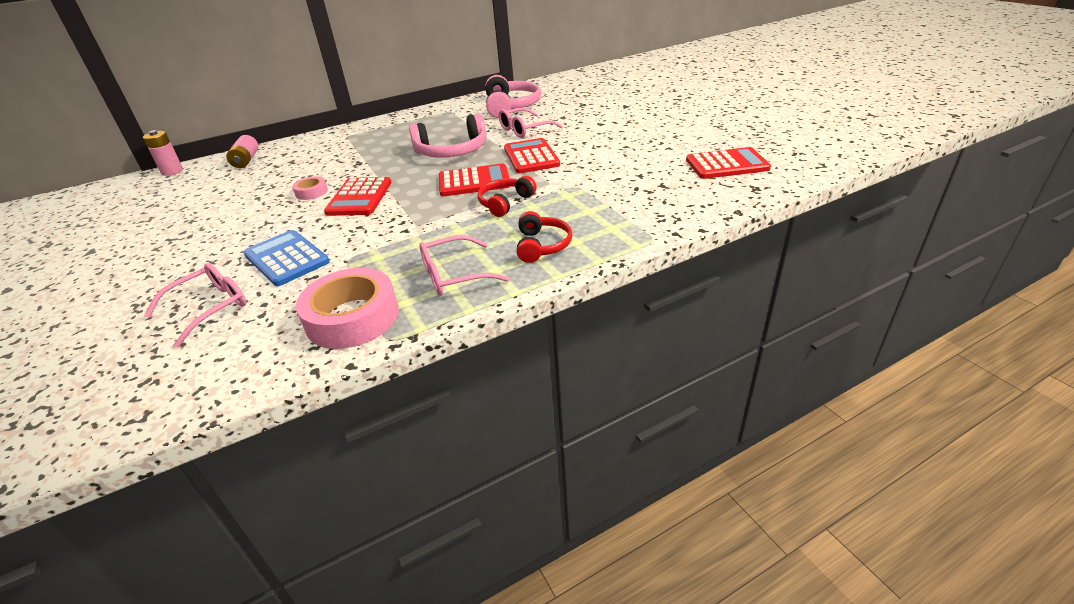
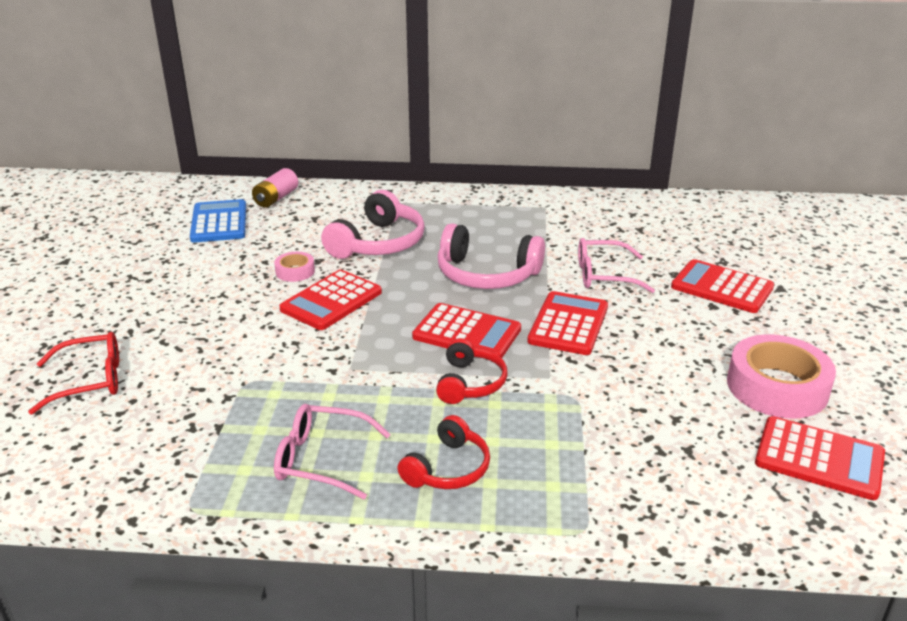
camera: 30 degrees right, 5 degrees down
(172, 171) = (203, 186): pink battery -> none
(210, 307) = (91, 380): pink glasses -> red glasses
(286, 258) = (198, 352): blue calculator -> blue calculator (219, 222)
(352, 317) = (185, 461): pink tape -> pink tape (777, 387)
(505, 203) = (470, 383): red headphones -> red headphones turned 120 degrees clockwise
(511, 107) = (624, 229): pink headphones -> pink headphones (378, 243)
(595, 115) = (722, 287): none -> red calculator

